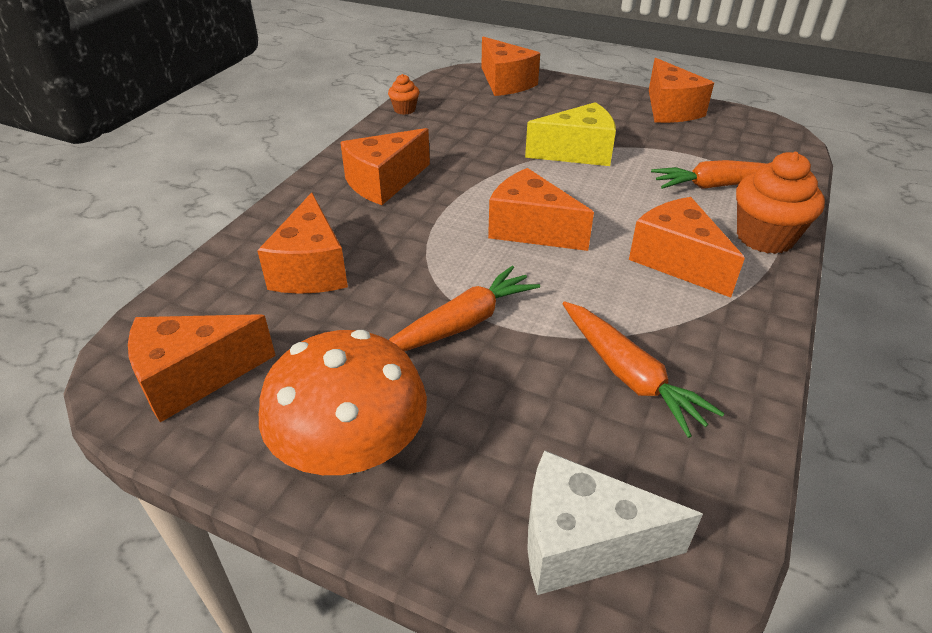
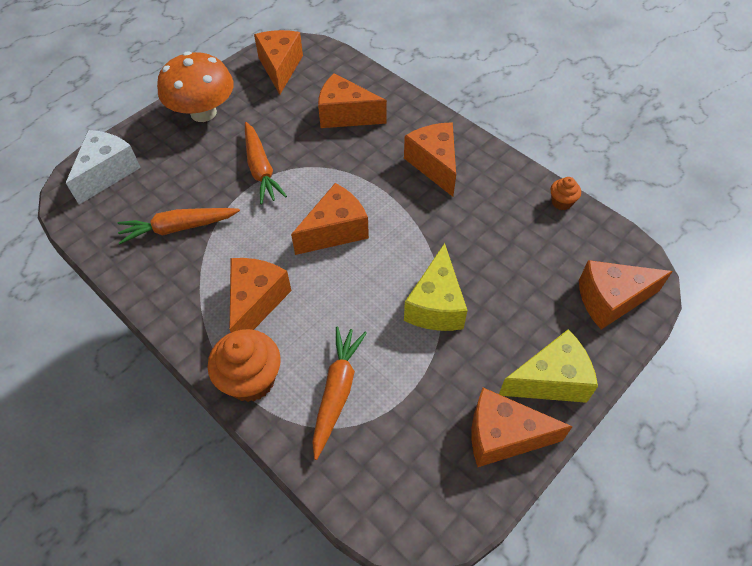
camera: 110 degrees right, 15 degrees up
(603, 98) = (550, 380): none -> yellow cheese
(676, 261) = (256, 302): orange cheese -> orange cheese turned 60 degrees counterclockwise

